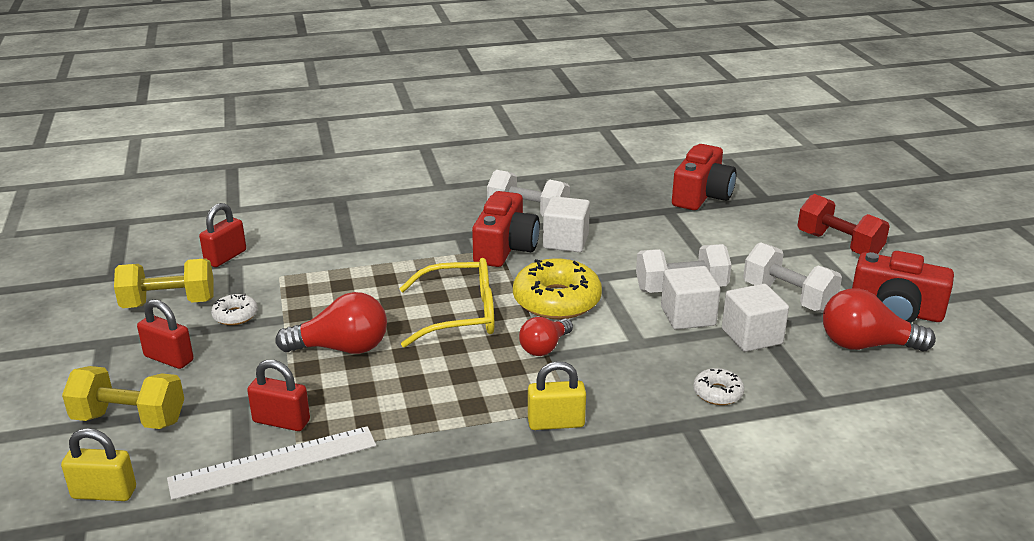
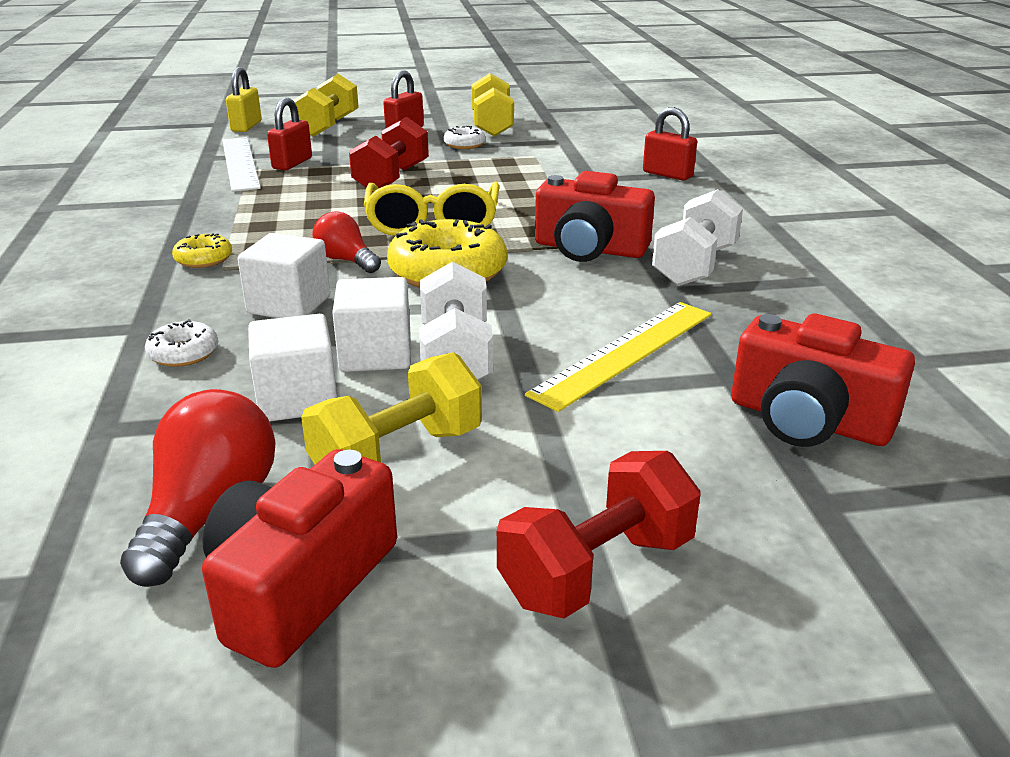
camera: 95 degrees right, 0 degrees up
(225, 257) = (573, 137): red padlock -> red padlock (667, 174)
(341, 348) = (391, 178): red light bulb -> red dumbbell
(556, 423) = (204, 259): yellow padlock -> yellow donut
(565, 241) = (608, 286): white cube -> white cube (289, 305)
(653, 237) = (625, 352): none -> yellow ruler
(788, 297) = (397, 455): white dumbbell -> yellow dumbbell

